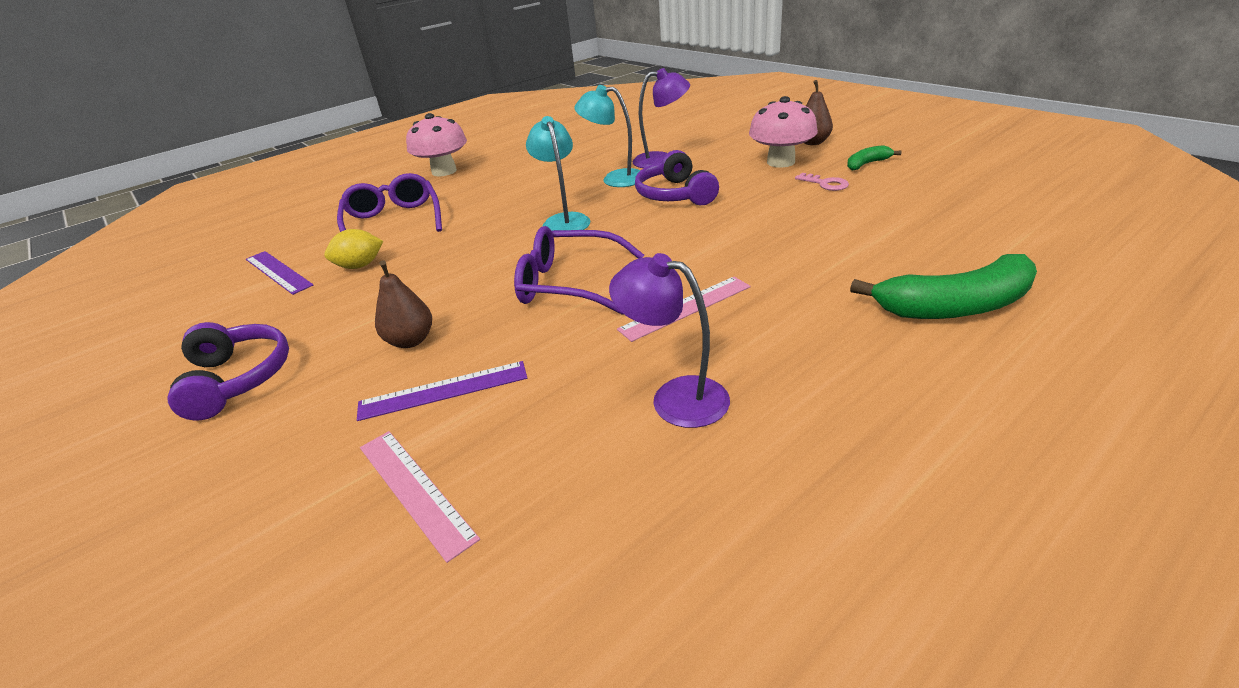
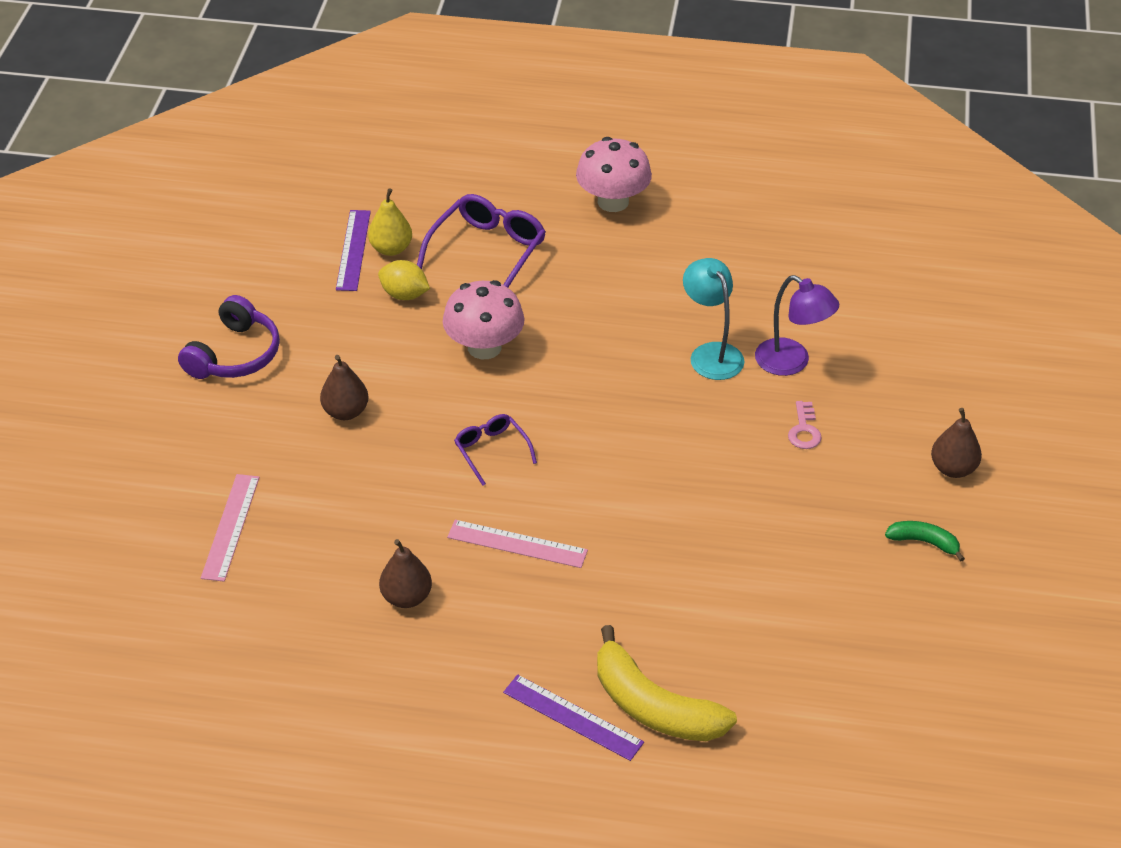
camera: 45 degrees right, 10 degrees up
(312, 256) = (391, 249): none -> yellow pear
(443, 390) = (314, 472): purple ruler -> purple ruler (573, 717)
(564, 220) = (591, 374): turquoise lamp -> none
(569, 284) = (491, 451): purple glasses -> purple glasses, size x0.58
(675, 194) = (713, 423): purple headphones -> none
(675, 397) = (406, 597): purple lamp -> brown pear
(781, 162) = (869, 467): pink mushroom -> pink mushroom (484, 347)
(825, 184) = (838, 529): pink key -> pink key (804, 430)
(954, 306) = (653, 706): green banana -> yellow banana

